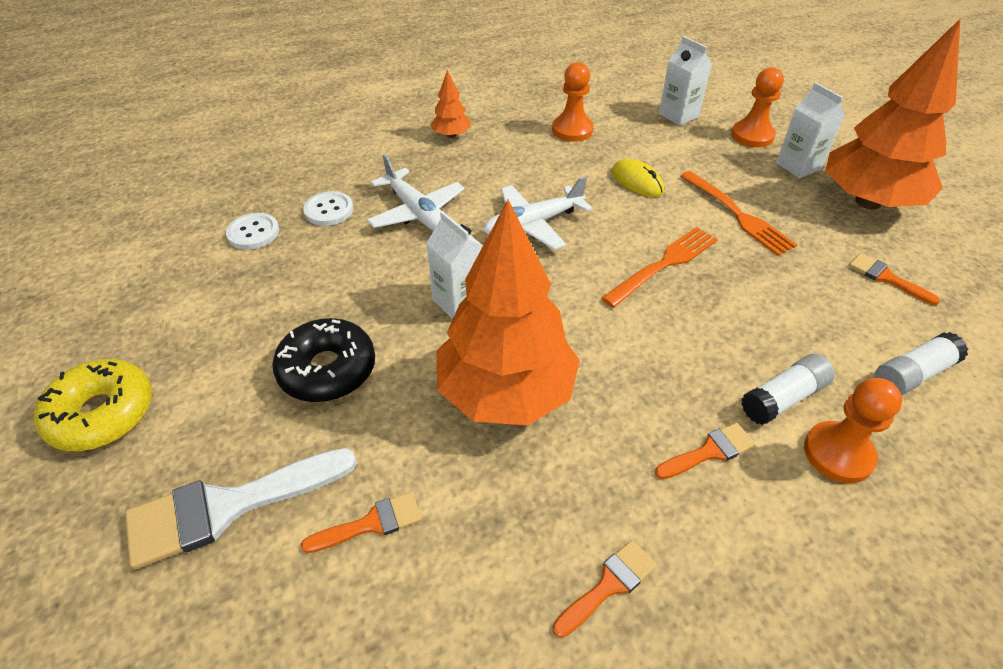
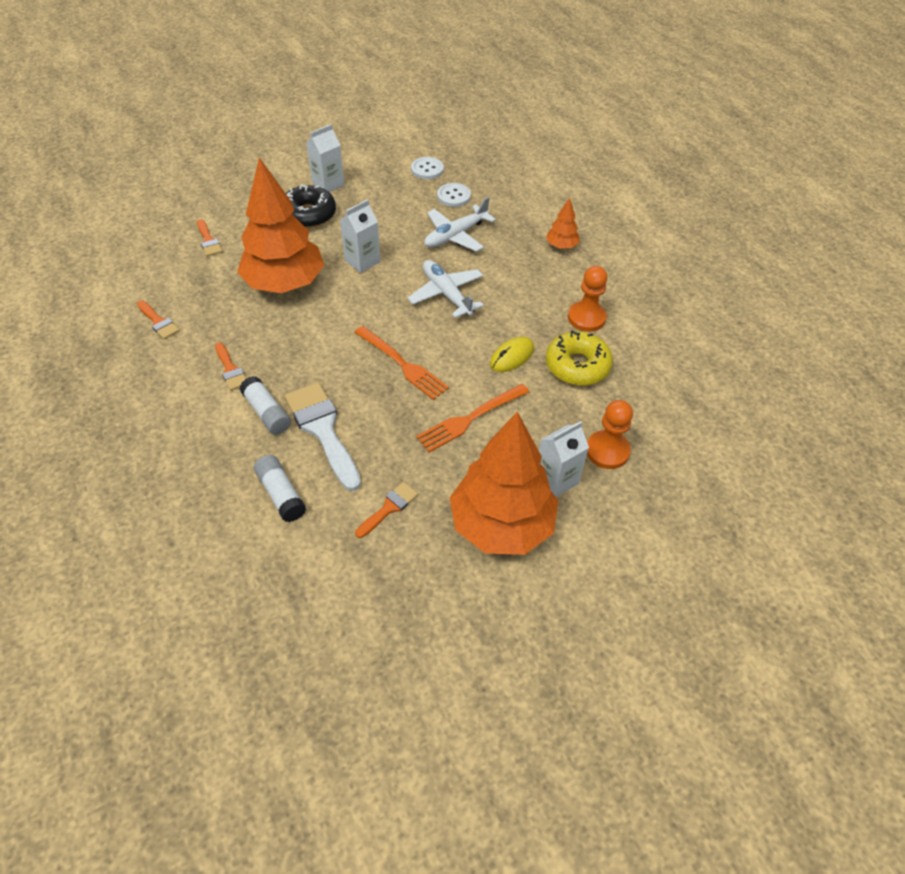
camera: 85 degrees right, 5 degrees up
(102, 414) = (285, 149): yellow donut -> yellow donut (577, 366)
(227, 507) = (226, 196): white brush -> white brush (322, 429)
(678, 115) = (634, 396): white carton -> white carton (328, 184)
(838, 454) = (219, 432): orange pawn -> none

